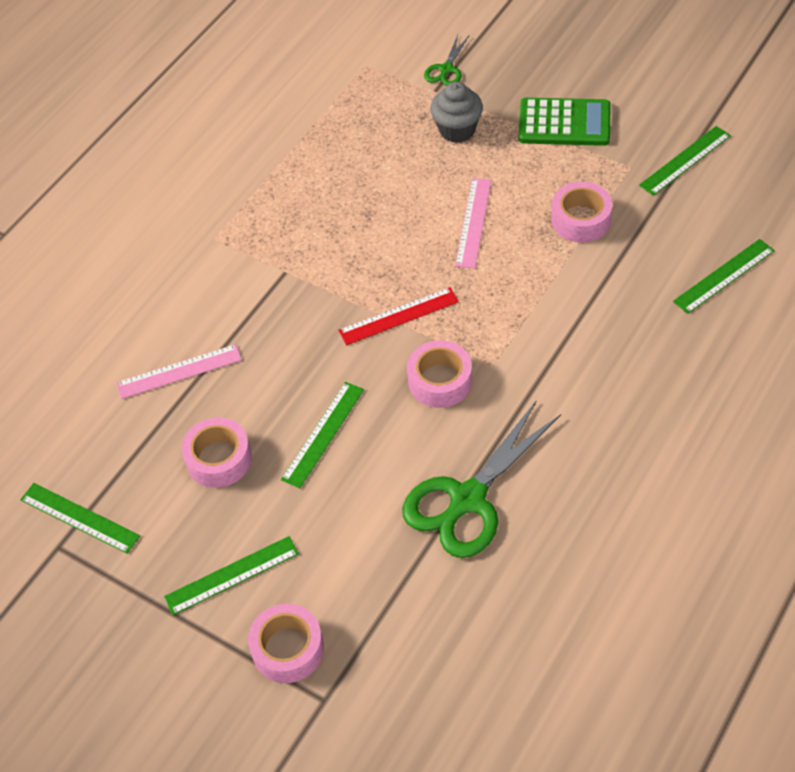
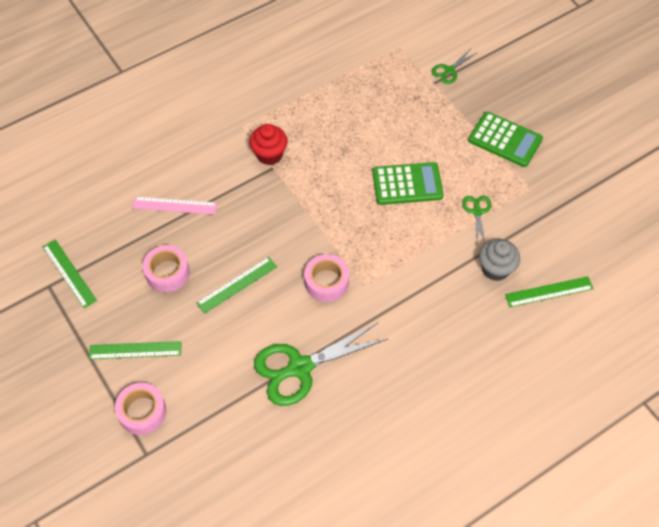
camera: 20 degrees right, 5 degrees up
(272, 258) = (269, 154): none -> red cupcake
(398, 316) = (325, 227): red ruler -> none
(457, 130) = (432, 116): grey cupcake -> grey cupcake (495, 269)
(473, 222) = (407, 184): pink ruler -> green calculator
(581, 220) = (477, 212): pink tape -> green scissors
(685, 160) = (570, 199): green ruler -> none

